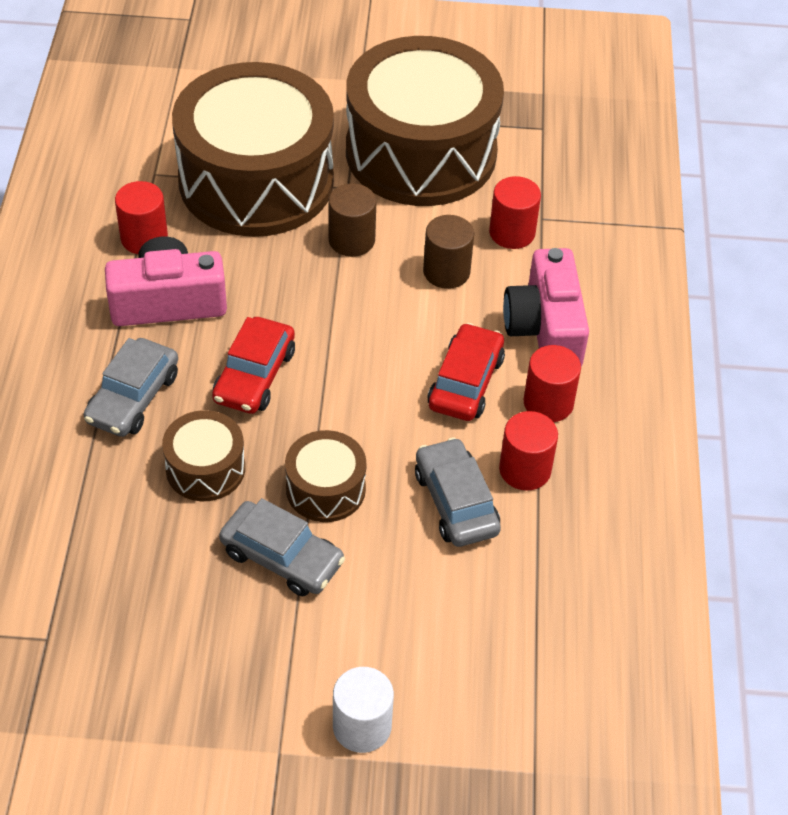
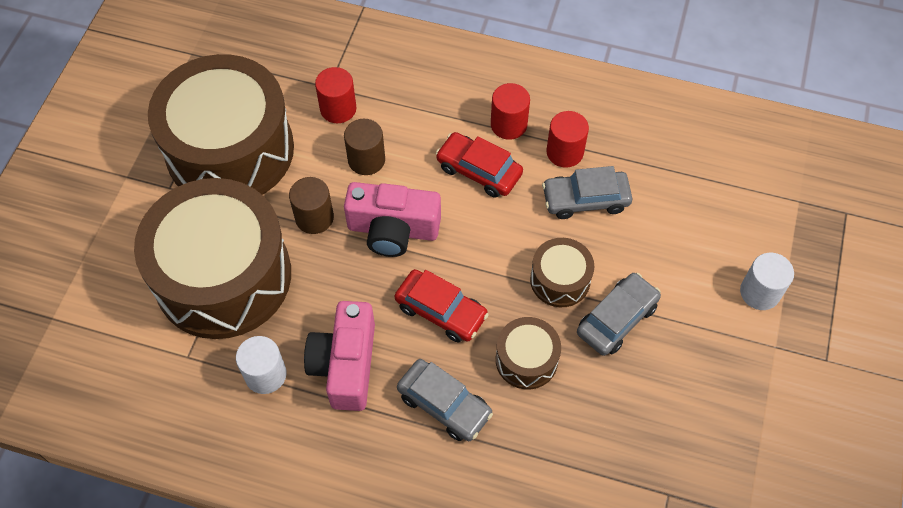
camera: 75 degrees left, 10 degrees up
(144, 238) = (265, 374): red cylinder -> white cylinder
(545, 328) = (439, 110): pink camera -> pink camera (393, 229)

